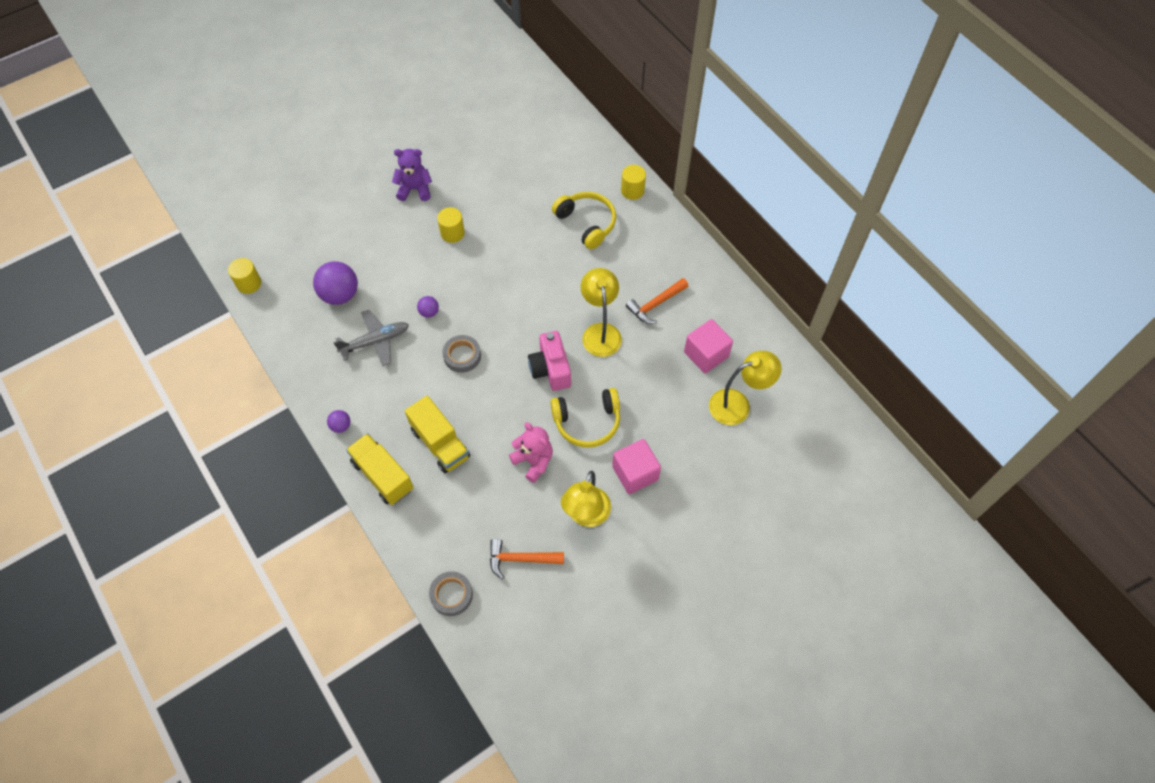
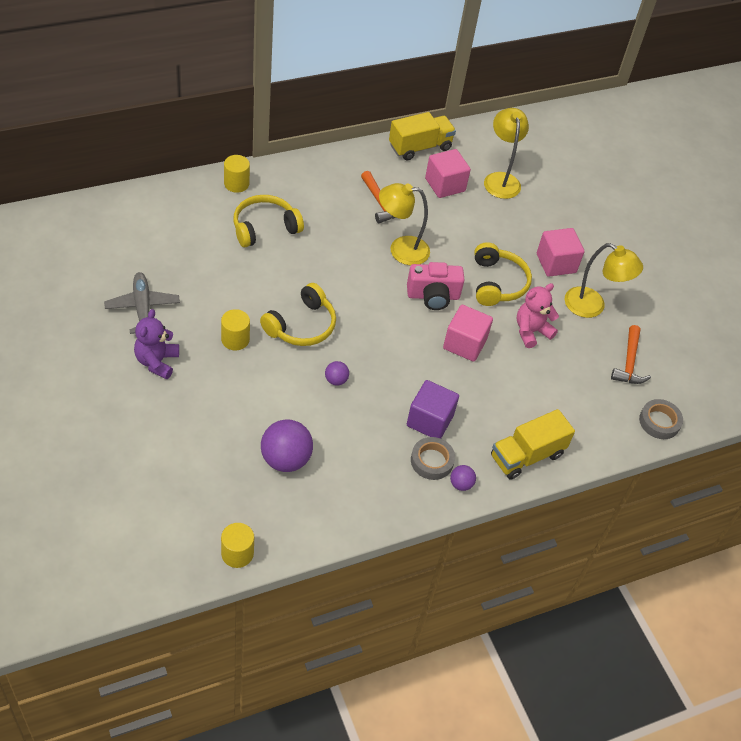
camera: 85 degrees left, 10 degrees down
(375, 341) = (360, 435): grey plane -> grey plane (142, 308)
(403, 391) = (430, 420): none -> purple cube
(440, 443) = (498, 400): yellow truck -> yellow truck (420, 147)
(462, 356) = (399, 362): grey tape -> grey tape (432, 461)
(482, 275) = (302, 326): none -> yellow headphones
(500, 405) = (464, 344): none -> pink cube

